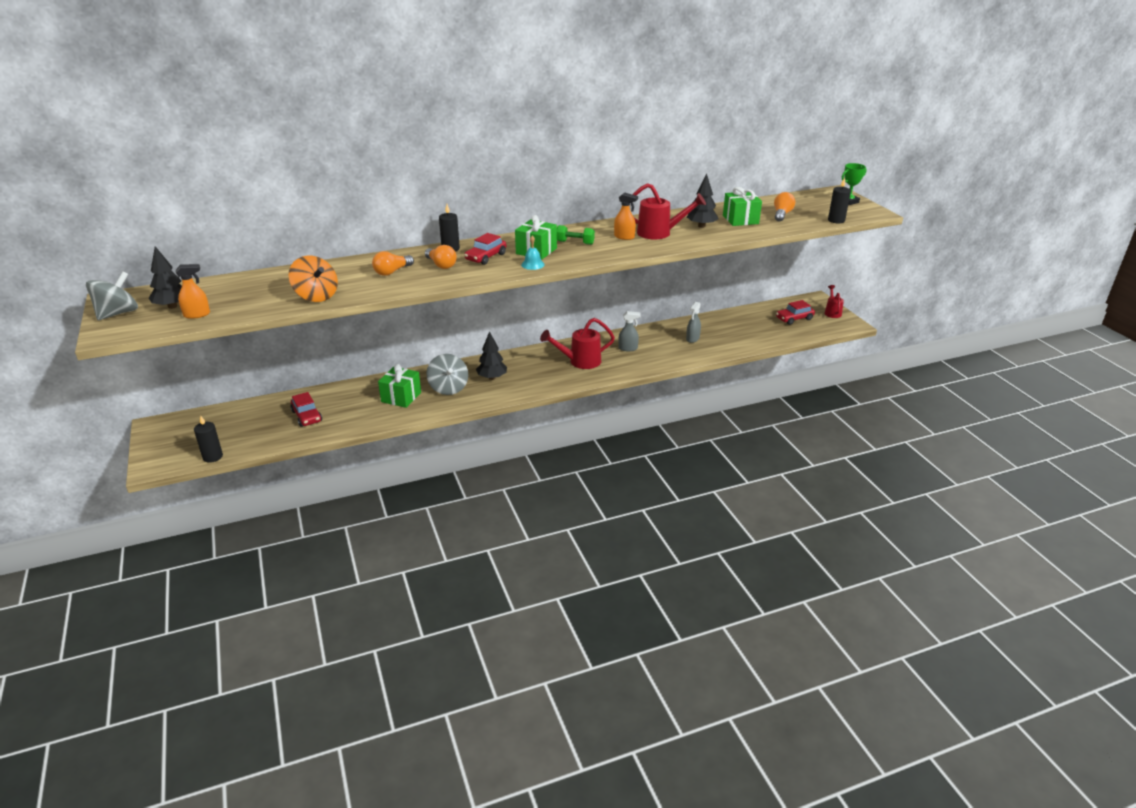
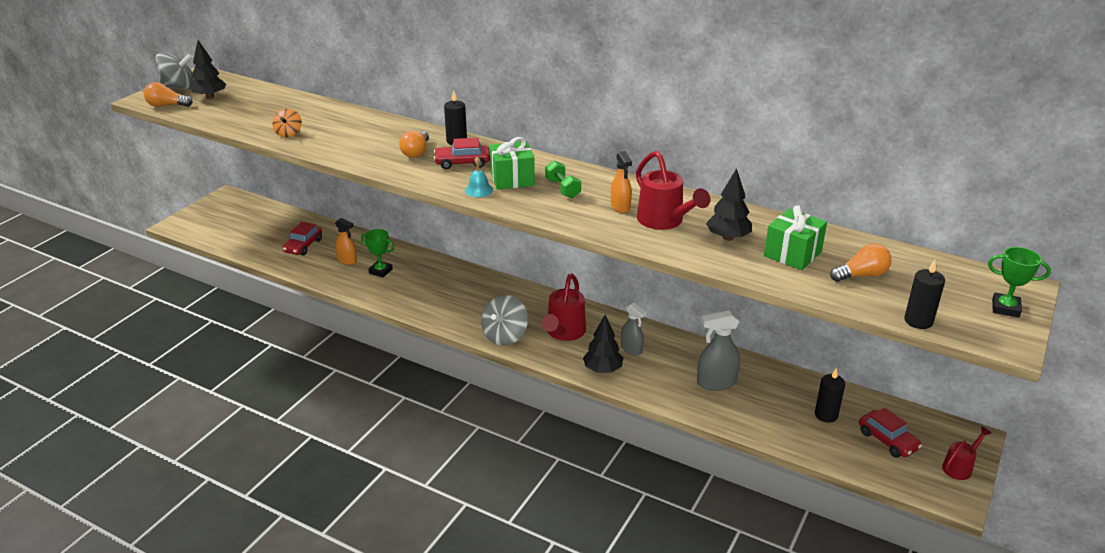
camera: 50 degrees right, 0 degrees up
(197, 314) = (206, 110): orange spray bottle -> orange spray bottle (347, 260)
(213, 457) = (210, 240): black candle -> black candle (826, 415)
(316, 296) = (288, 133): orange spinning top -> orange spinning top, size x0.60
(392, 272) = (373, 139): orange light bulb -> orange light bulb (167, 105)
(401, 397) = (380, 271): green gift -> green trophy
(448, 388) = (423, 286): grey spinning top -> grey spinning top (505, 336)
(492, 377) = (468, 299): black tree -> black tree (602, 369)
(580, 361) = (564, 332): red watering can -> red watering can turned 105 degrees counterclockwise
(692, 339) = (716, 383): grey spray bottle -> grey spray bottle, size x1.52
(794, 319) = (887, 440): red car -> red car turned 150 degrees counterclockwise

